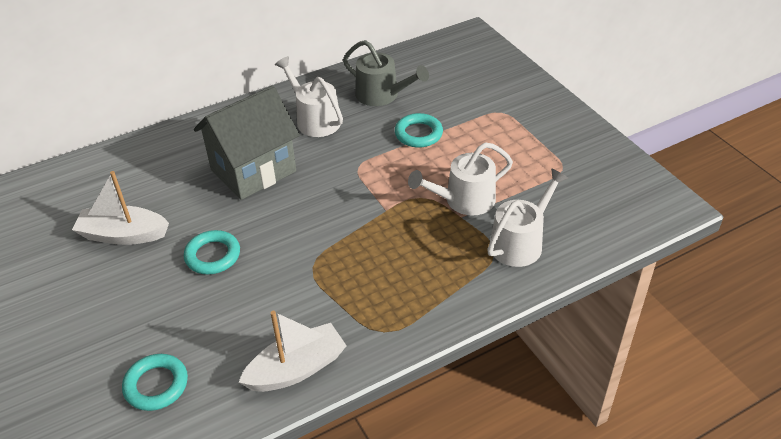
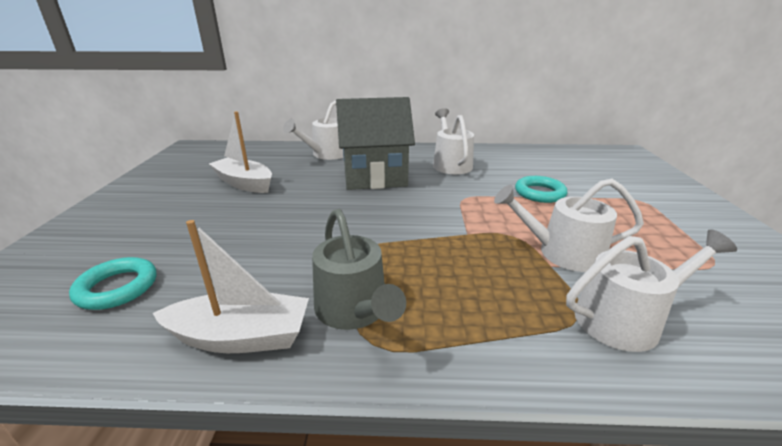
camera: 30 degrees right, 15 degrees down
(167, 152) = (327, 154): none -> white watering can
(213, 256) = (285, 214): turquoise ring -> none
(381, 95) = (519, 164): grey watering can -> grey watering can (354, 310)

